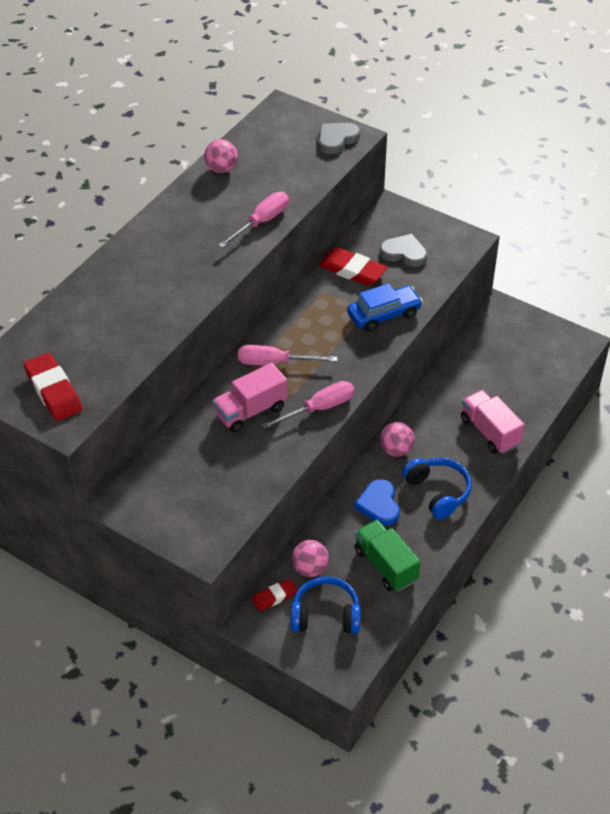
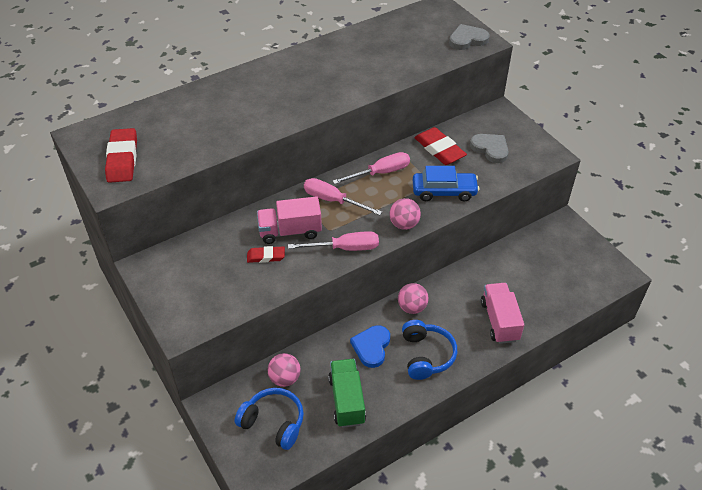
camera: 25 degrees right, 0 degrees up
(221, 169) = (362, 37): pink ball -> pink ball (404, 224)
(261, 222) = (366, 83): pink screwdriver -> pink screwdriver (380, 173)
(274, 596) = (243, 390): red eraser -> red eraser (266, 256)

